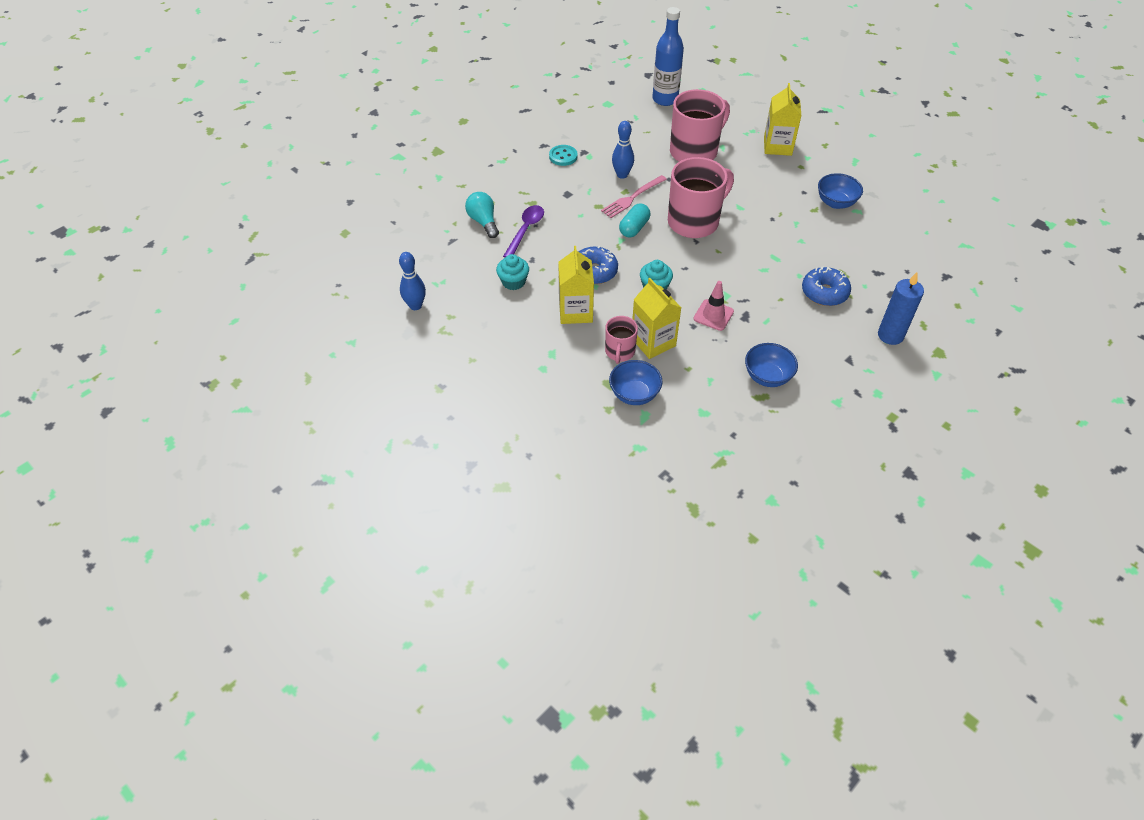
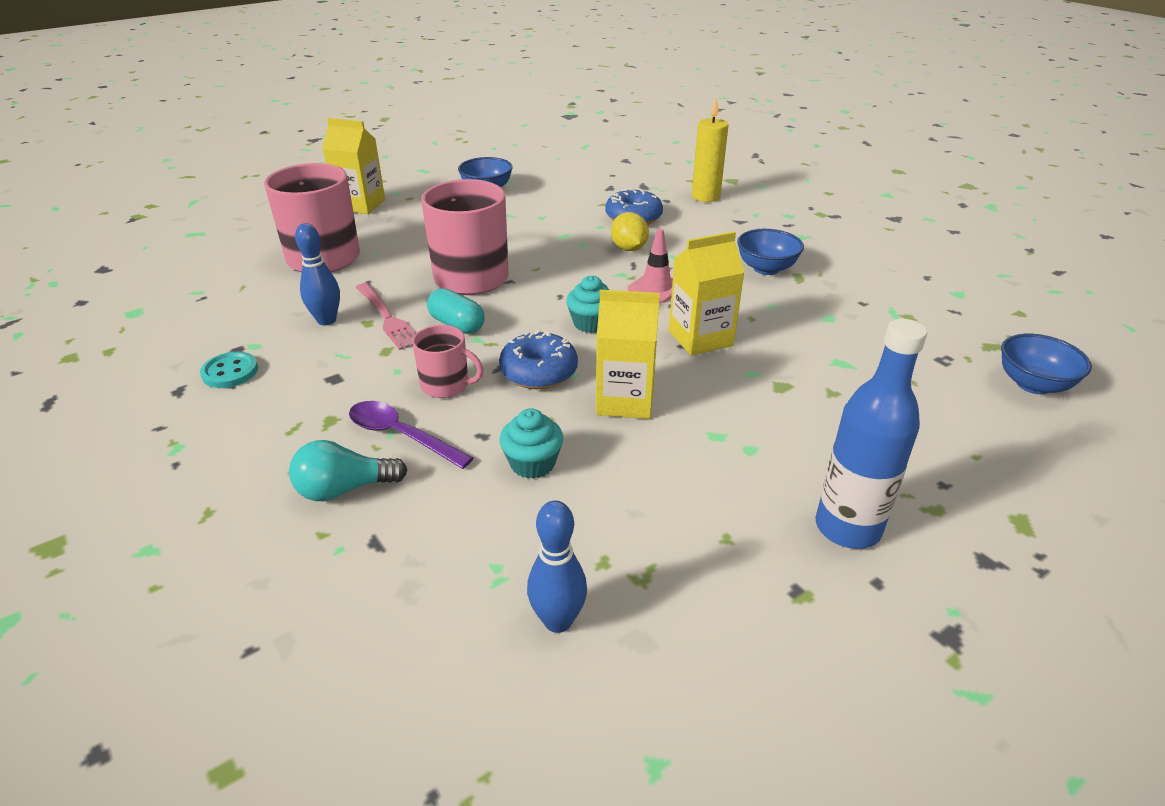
camera: 80 degrees left, 15 degrees down
(620, 352) = (718, 369): pink mug -> pink mug (446, 385)
(634, 394) = (802, 366): blue bowl -> blue bowl (1033, 384)
(665, 99) = (181, 263): blue bottle -> blue bottle (847, 528)
(768, 295) = (629, 248): none -> yellow lemon
(890, 335) = (705, 196): blue candle -> yellow candle

